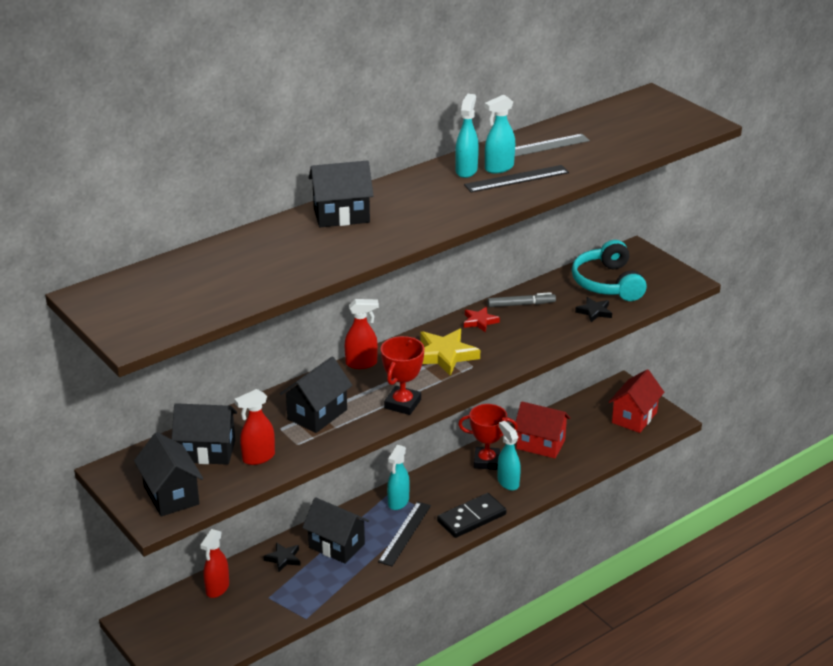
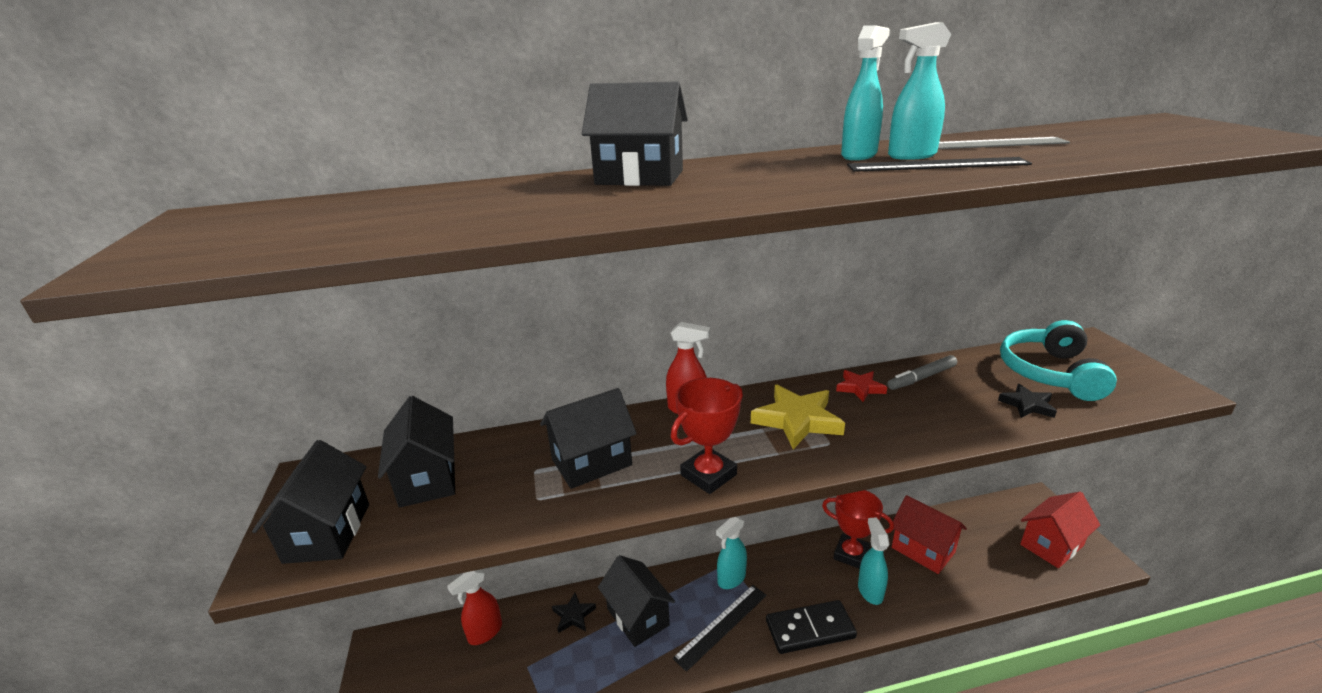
camera: 25 degrees right, 5 degrees down
(207, 451) = (428, 479): black house -> black house turned 45 degrees clockwise
(258, 458) = (474, 506): red spray bottle -> none
(521, 304) = (922, 378): grey marker -> grey marker turned 135 degrees clockwise

